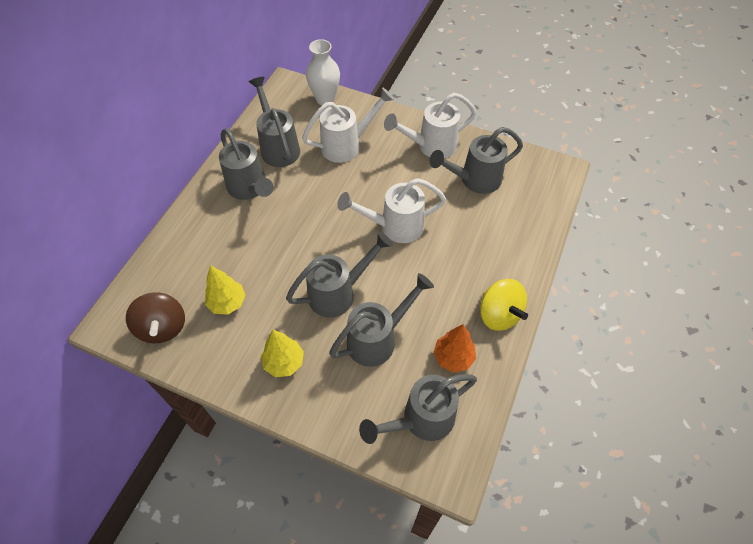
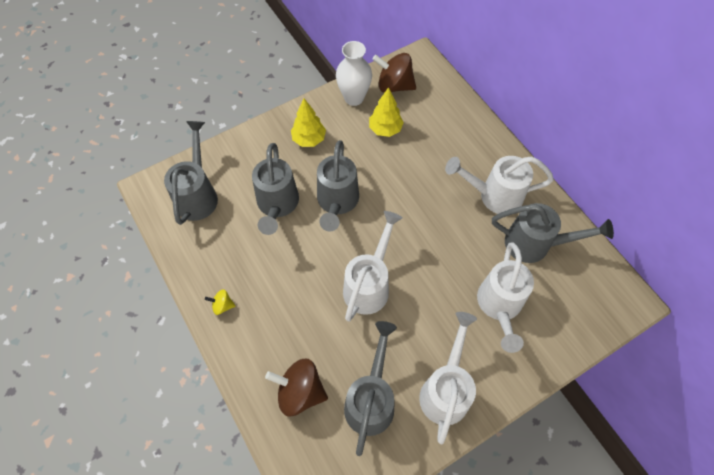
camera: 125 degrees right, 5 degrees up
(250, 188) = (494, 196): grey watering can -> white watering can
(325, 99) = (584, 326): white vase -> white vase (354, 98)
(453, 357) = (220, 245): orange tree -> none
(499, 314) = (222, 305): yellow spinning top -> yellow spinning top, size x0.49
(508, 221) = (300, 392): none -> brown spinning top

